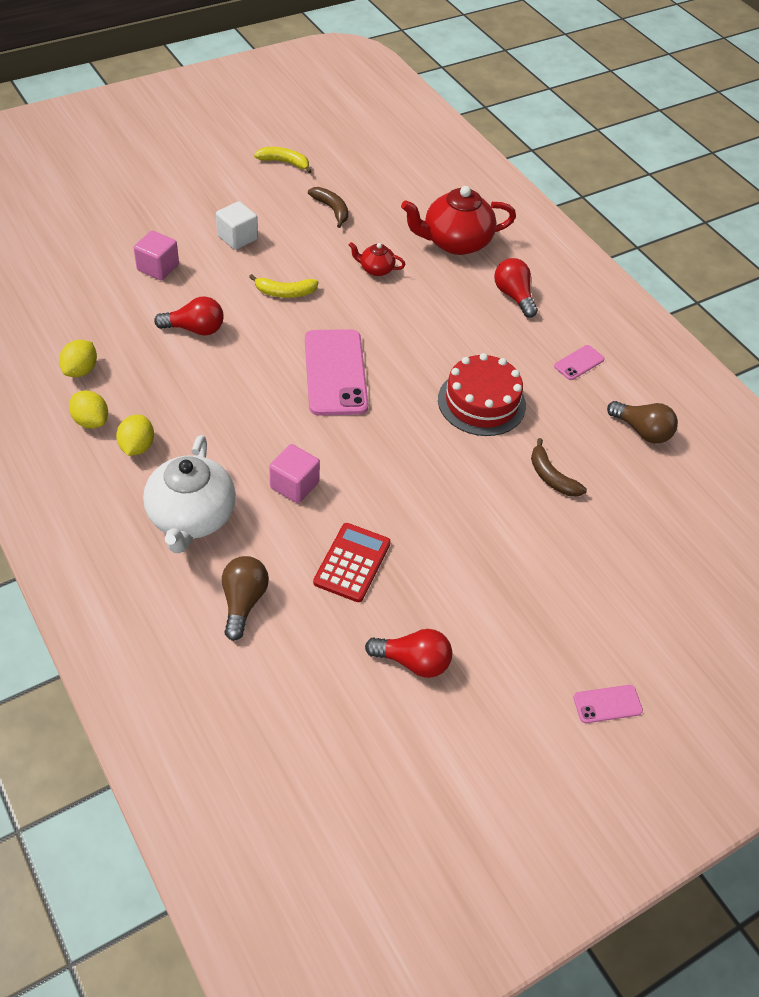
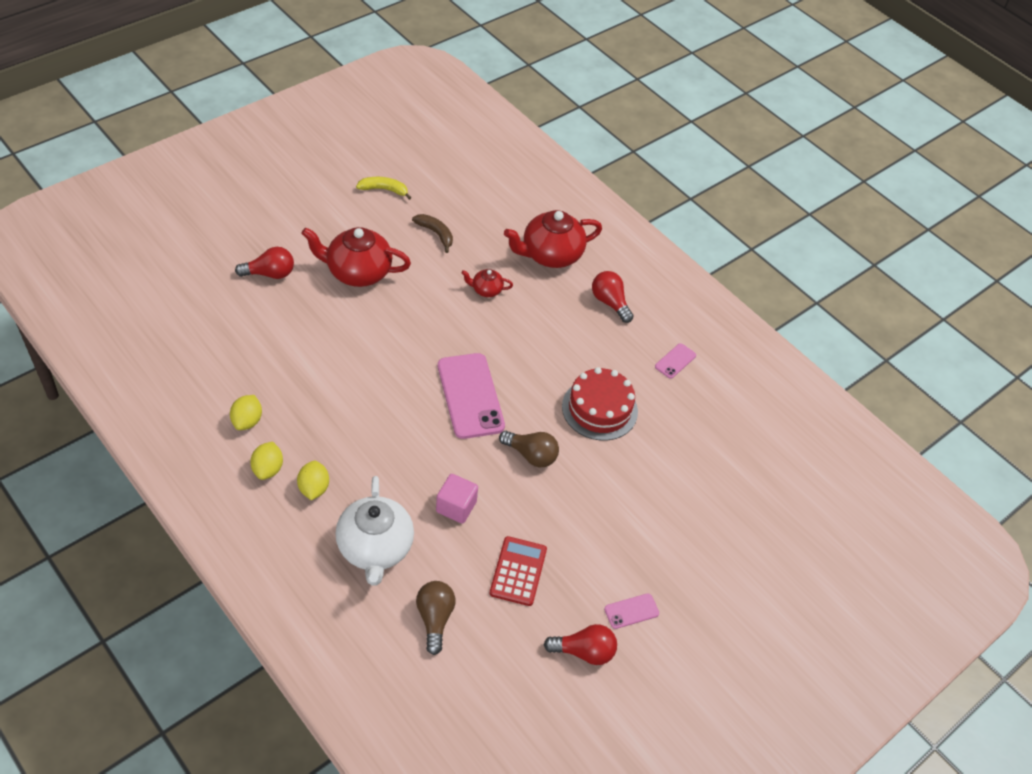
camera: 10 degrees left, 0 degrees up
(91, 421) = (268, 469): yellow lemon -> yellow lemon turned 60 degrees clockwise
(158, 268) = (293, 311): pink cube -> none
(195, 329) = (339, 368): red light bulb -> red light bulb (270, 274)
(237, 238) = (357, 272): white cube -> red teapot
(285, 292) = (411, 322): yellow banana -> none
(551, 477) = (669, 471): brown banana -> none
(607, 704) = (744, 666): pink phone -> pink phone (631, 611)
(642, 431) = (737, 419): brown light bulb -> brown light bulb (531, 455)

